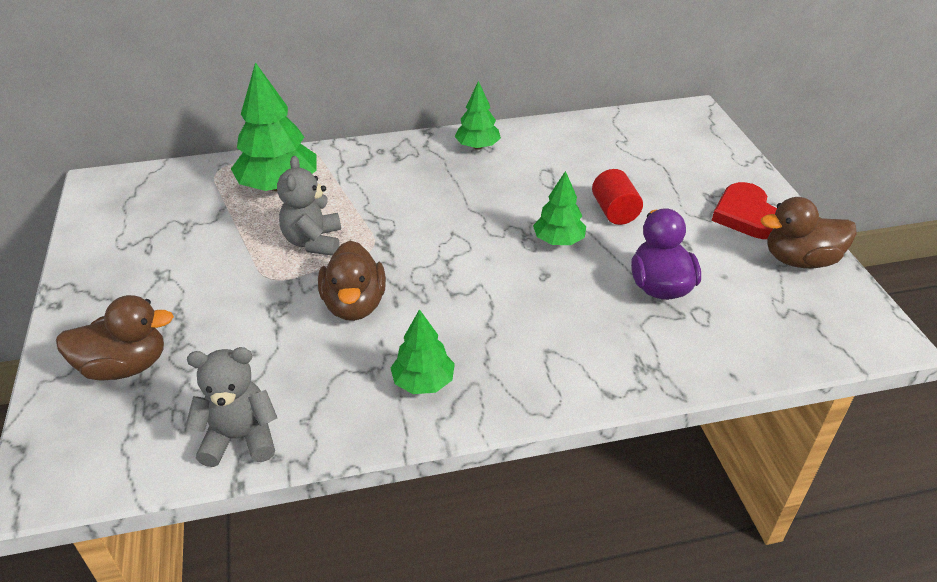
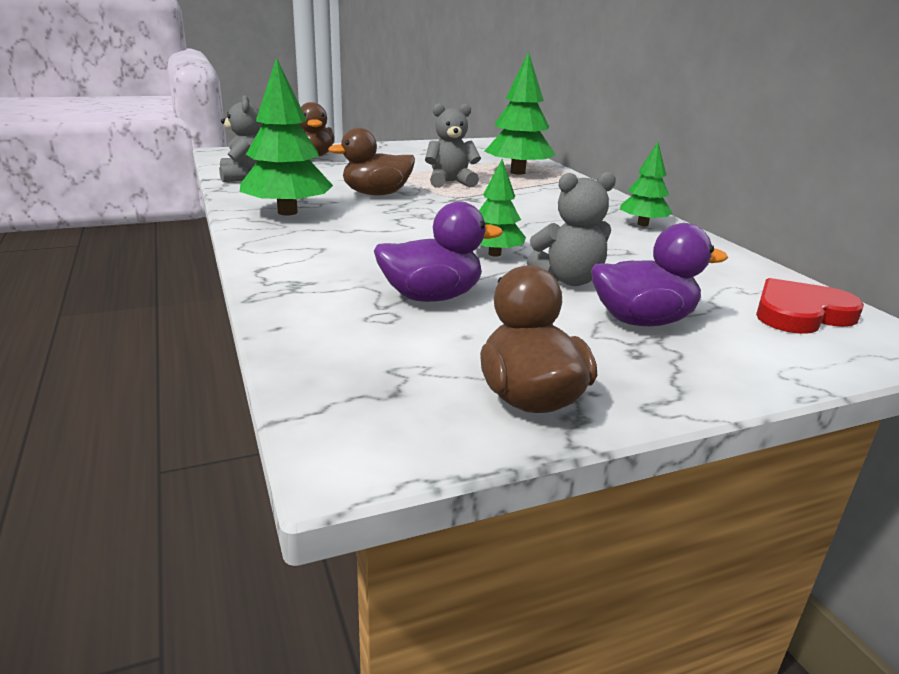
camera: 80 degrees right, 15 degrees down
(423, 382) = (287, 212): green tree -> green tree, size x1.73
(614, 212) = (568, 280): red cylinder -> grey teddy bear
(683, 195) = (642, 321): none -> purple duck
(746, 215) = (625, 363): red heart -> red heart (800, 313)

